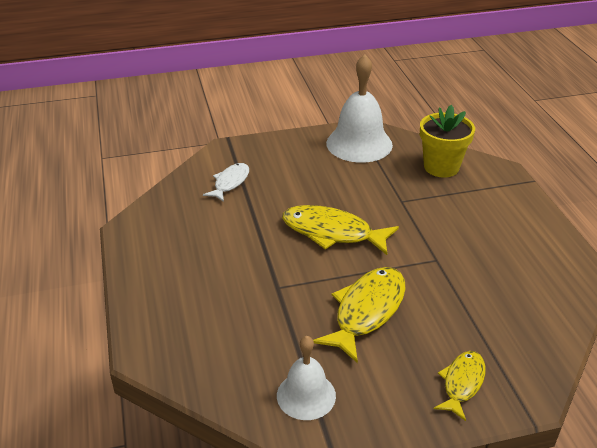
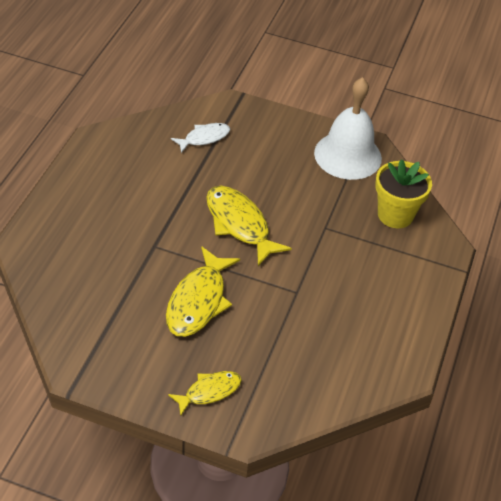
camera: 30 degrees right, 10 degrees up
(306, 395) = (96, 334): white bell -> none
(366, 311) = (198, 301): yellow fish -> yellow fish turned 135 degrees clockwise

